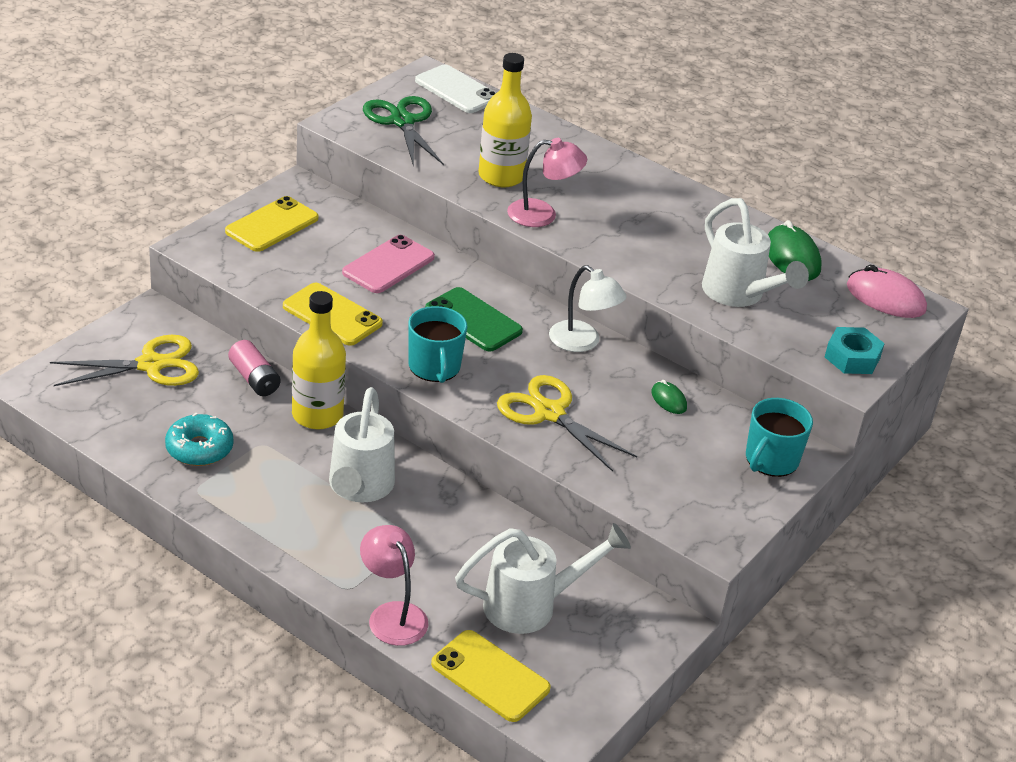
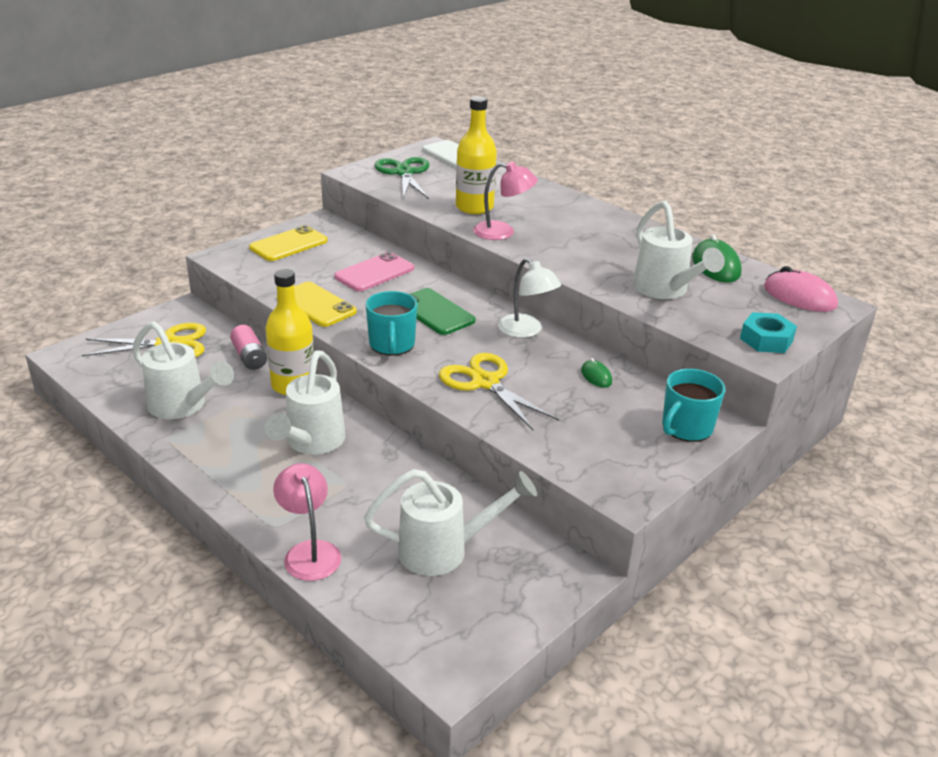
camera: 10 degrees right, 5 degrees down
(199, 448) = (183, 406): turquoise donut -> white watering can
(490, 676) = (388, 615): yellow phone -> none

